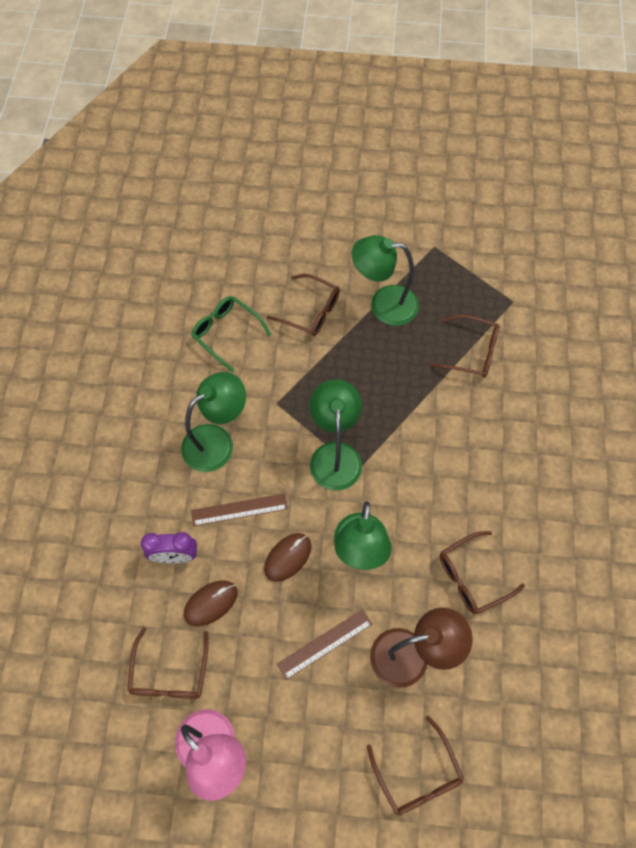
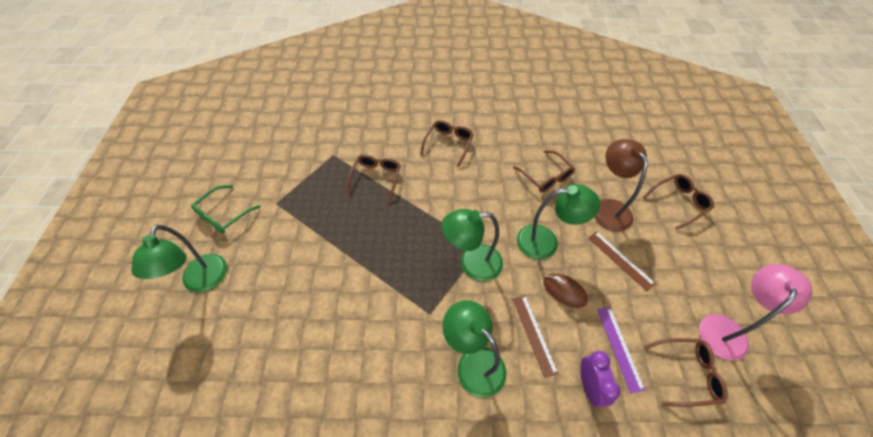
camera: 95 degrees left, 10 degrees down
(211, 603) = (619, 347): brown mouse -> purple ruler
(226, 333) = (356, 370): green glasses -> green glasses (223, 215)
(310, 311) = (334, 293): brown glasses -> brown glasses (448, 144)
(383, 304) = (330, 236): green lamp -> green lamp (202, 282)

